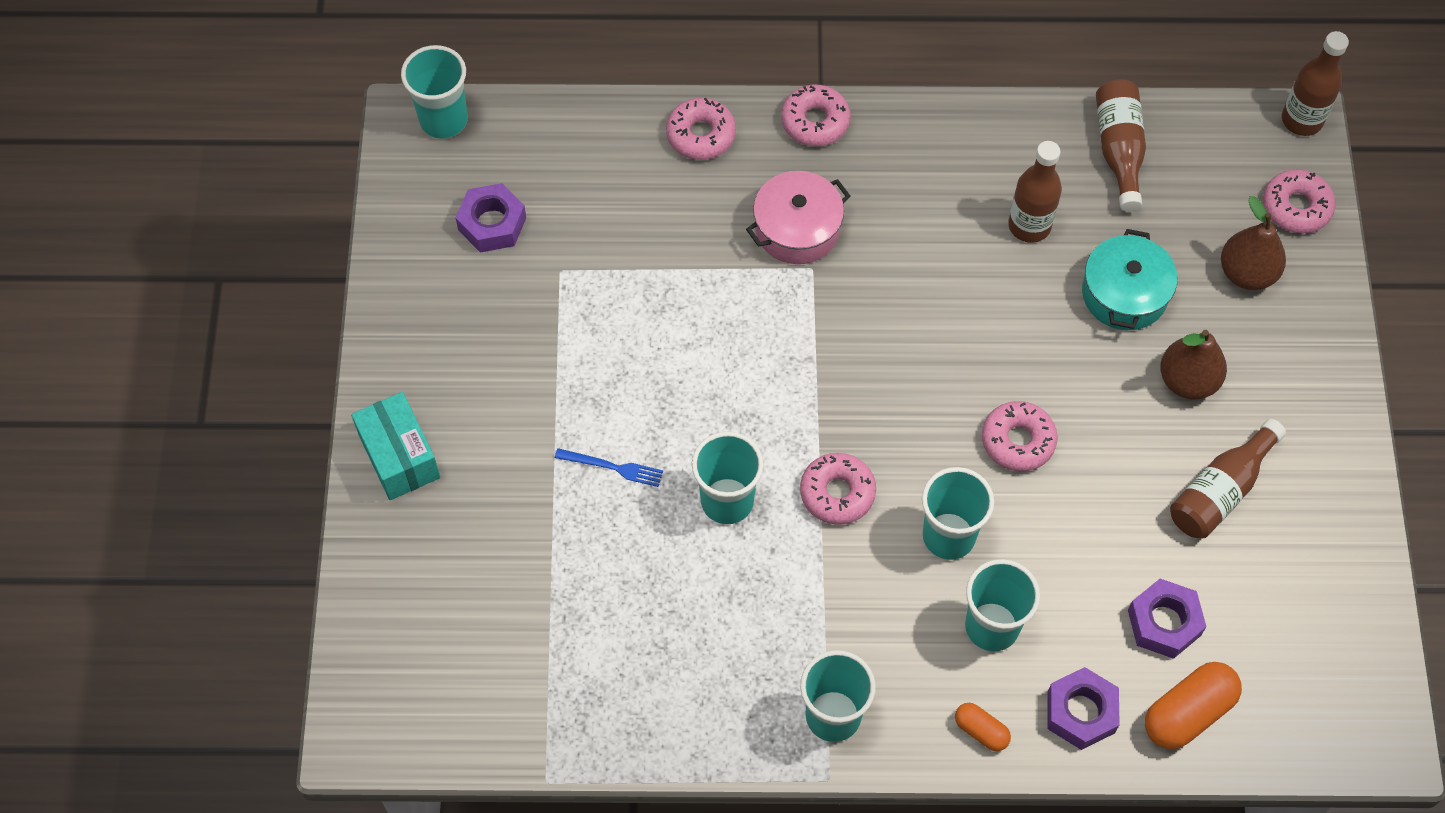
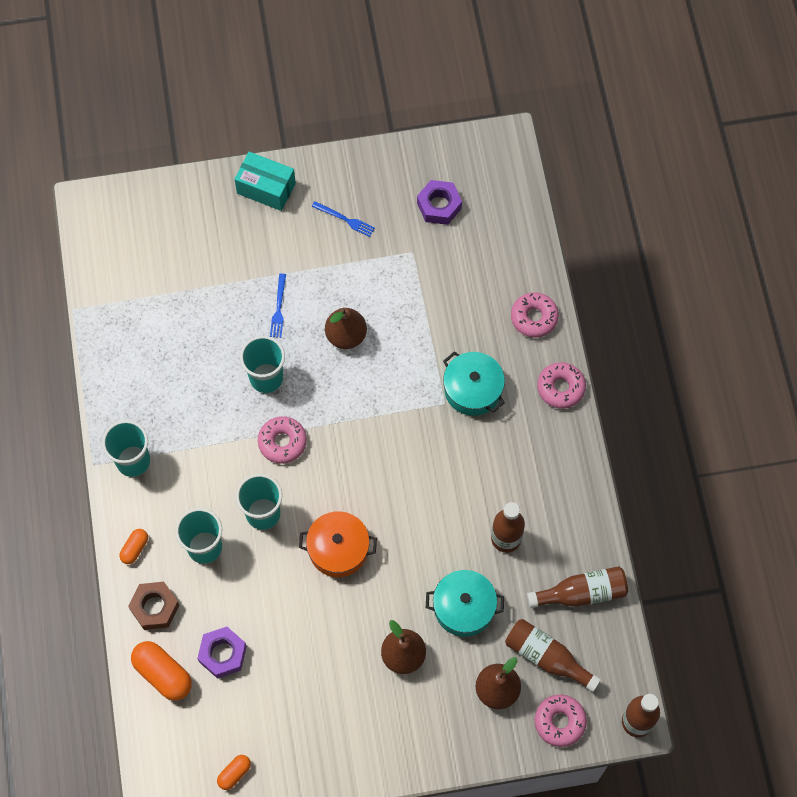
camera: 80 degrees right, 5 degrees up
(399, 456) = (266, 188): turquoise box -> turquoise box turned 60 degrees clockwise
(443, 120) = (511, 161): turquoise cup -> none
(483, 352) = (345, 219): none -> blue fork
(678, 380) = (346, 335): none -> brown pear
(797, 229) = (473, 389): pink pot -> turquoise pot
(1018, 441) = (338, 549): pink donut -> orange pot
(1081, 712) = (154, 607): purple nut -> brown nut
(1220, 491) = (323, 683): brown bottle -> brown bottle (547, 657)
(1347, 630) = (234, 773): none -> orange capsule

